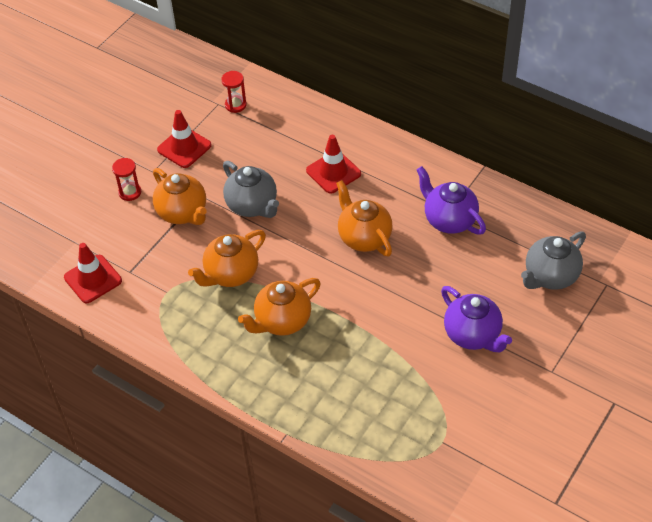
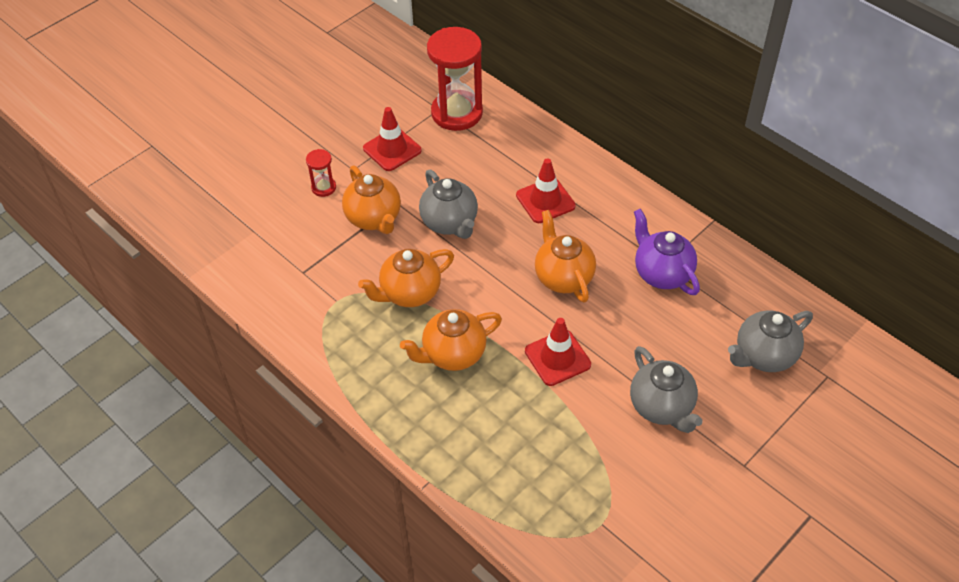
camera: 10 degrees right, 0 degrees up
(93, 279) = (262, 273): red traffic cone -> red traffic cone (557, 358)
(235, 105) = (457, 113): red hourglass -> red hourglass, size x2.19
(473, 335) = (662, 407): purple teapot -> grey teapot

